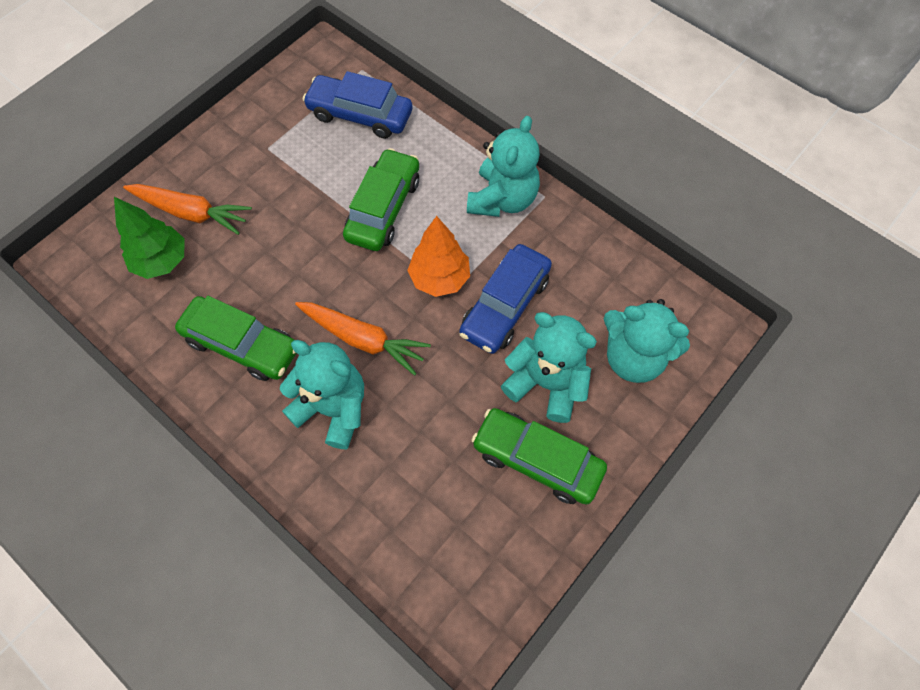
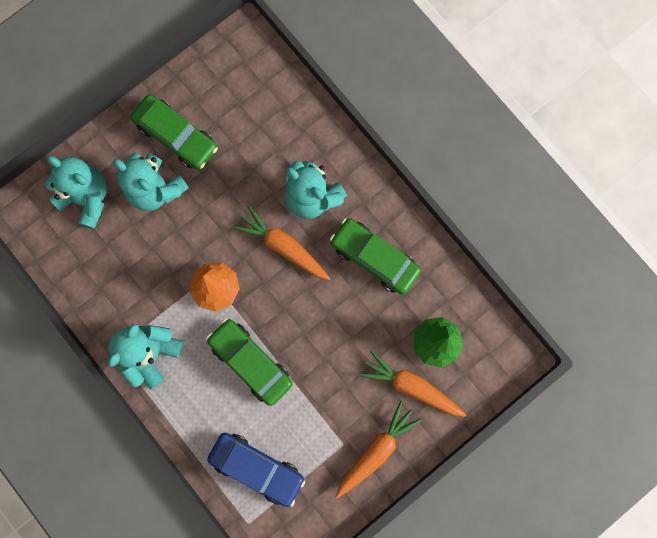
camera: 170 degrees left, 15 degrees up
(230, 148) = (376, 450): none -> orange carrot
(383, 208) = (251, 362): green car -> green car turned 105 degrees clockwise
(505, 305) = (171, 256): blue car -> none

